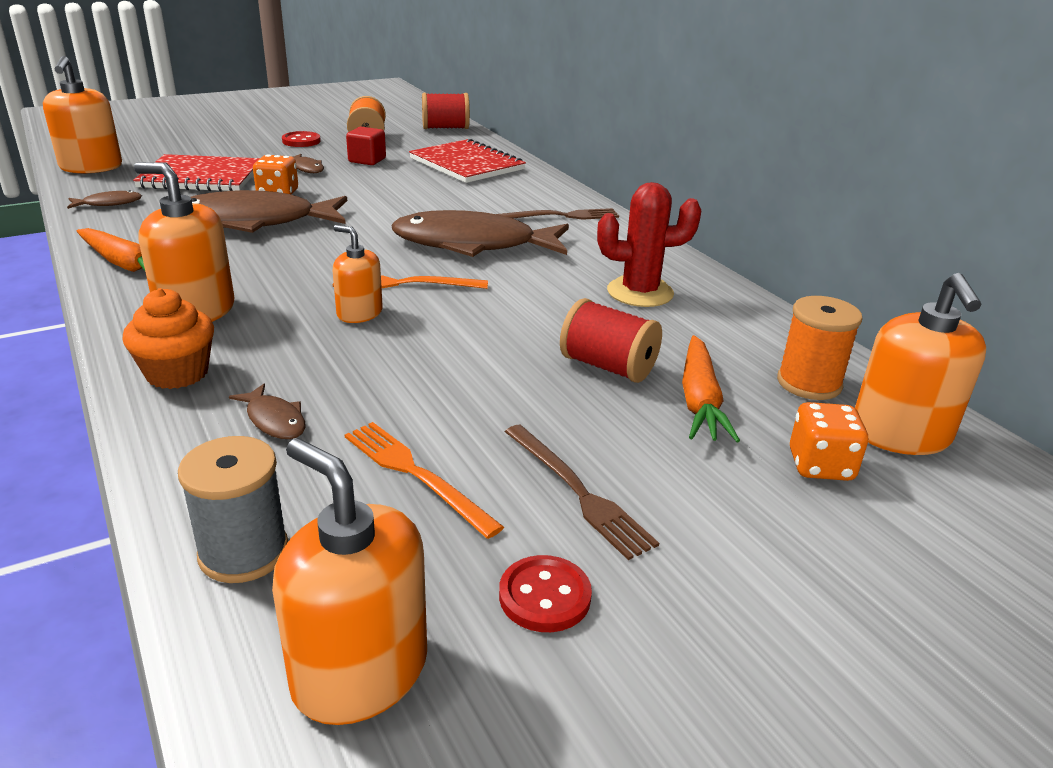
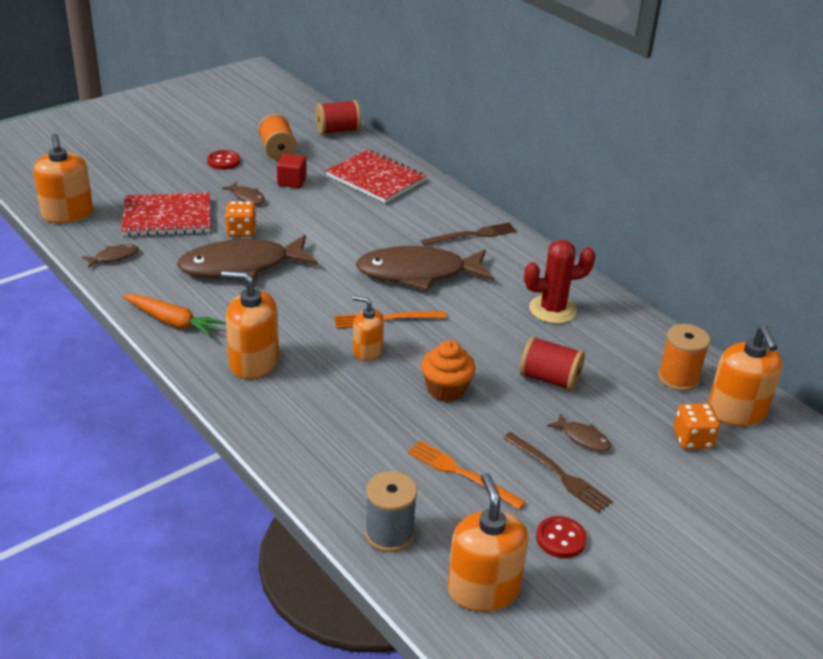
camera: 10 degrees left, 5 degrees up
(177, 373) = (274, 416): orange cupcake -> orange cupcake (446, 389)
(274, 420) = (358, 445): brown fish -> brown fish (583, 438)
(360, 672) = (483, 589): orange soap dispenser -> orange soap dispenser turned 45 degrees clockwise
(699, 400) = (613, 400): orange carrot -> none

